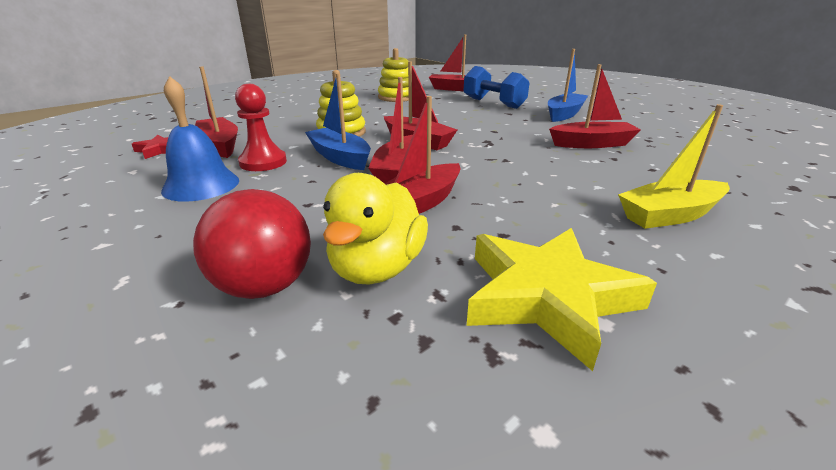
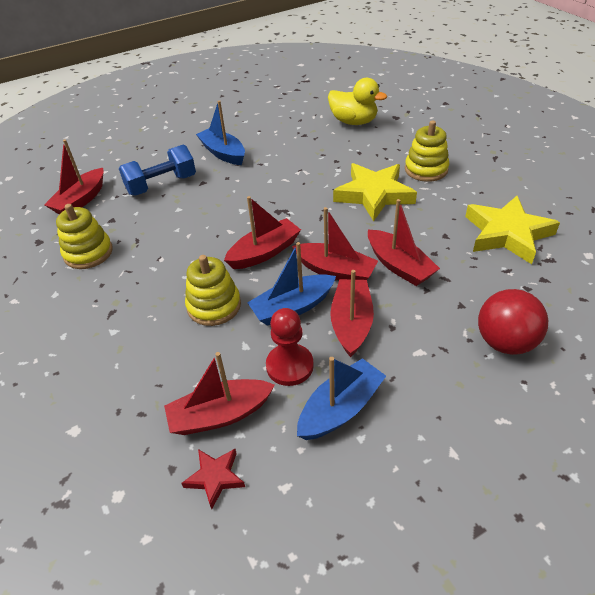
camera: 75 degrees left, 15 degrees up
(201, 185) = (340, 408): blue bell -> blue boat
(377, 268) = (483, 292): yellow duck -> yellow duck (353, 122)
(561, 182) = (374, 195): none -> yellow star
(592, 144) = (305, 161): red boat -> red boat (351, 323)
(669, 215) = (426, 169): yellow boat -> yellow stacking toy

